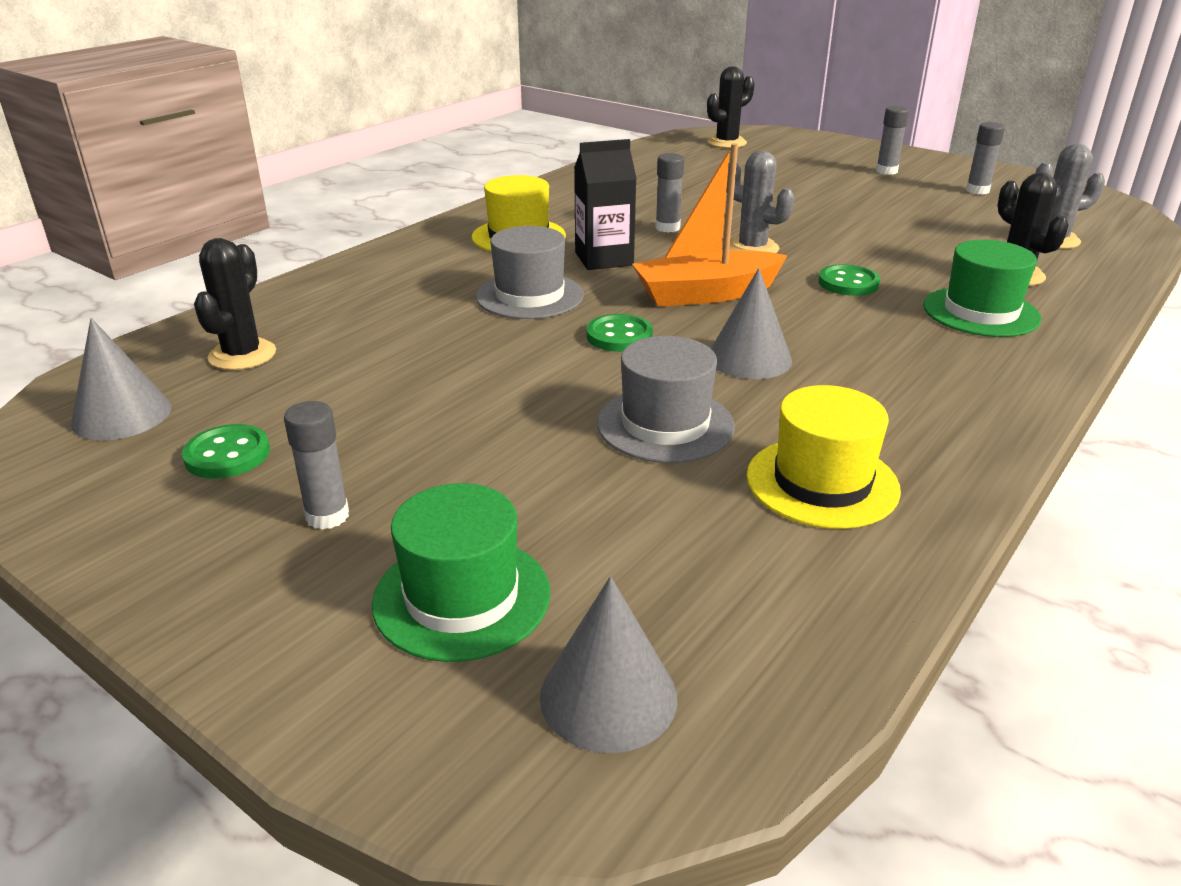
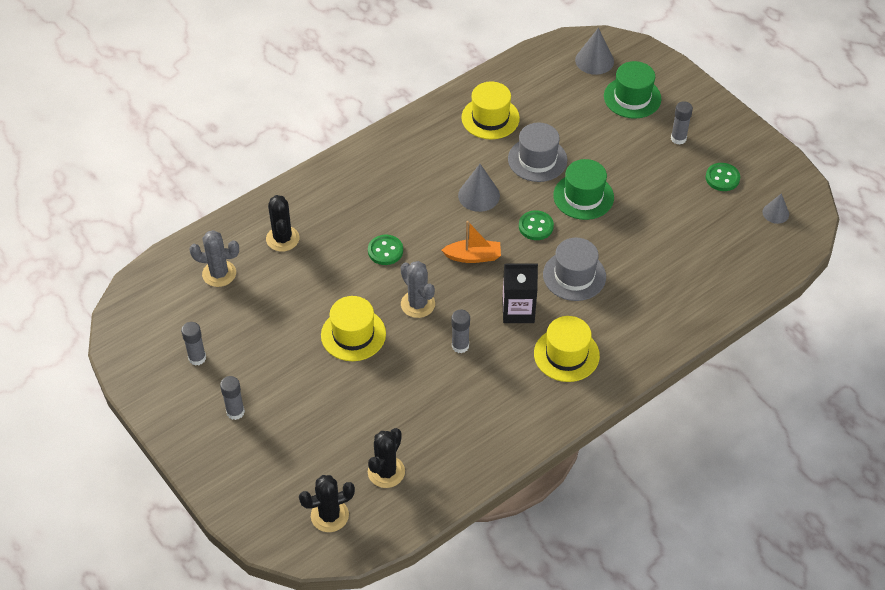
camera: 165 degrees left, 20 degrees up
(122, 415) = (775, 213): grey cone -> grey cone, size x0.63
(242, 355) = (730, 249): black cactus -> black cactus (386, 472)
(705, 294) = (473, 256): orange boat -> orange boat, size x0.64
(814, 221) = (353, 334): none -> yellow hat
(981, 312) = (335, 208): green hat -> green hat (583, 196)

